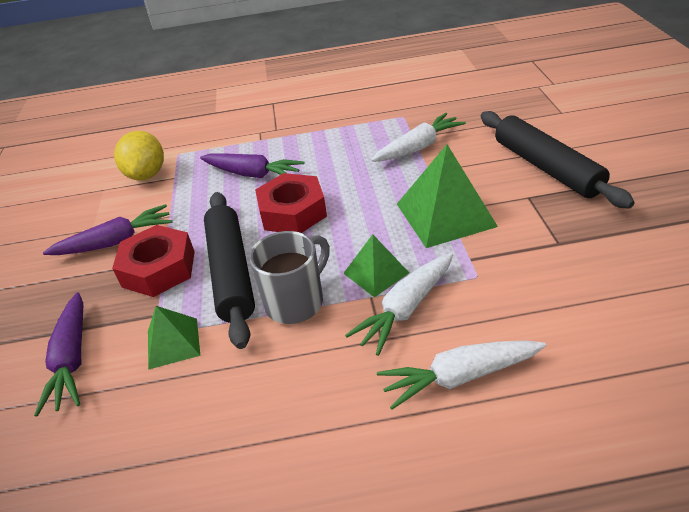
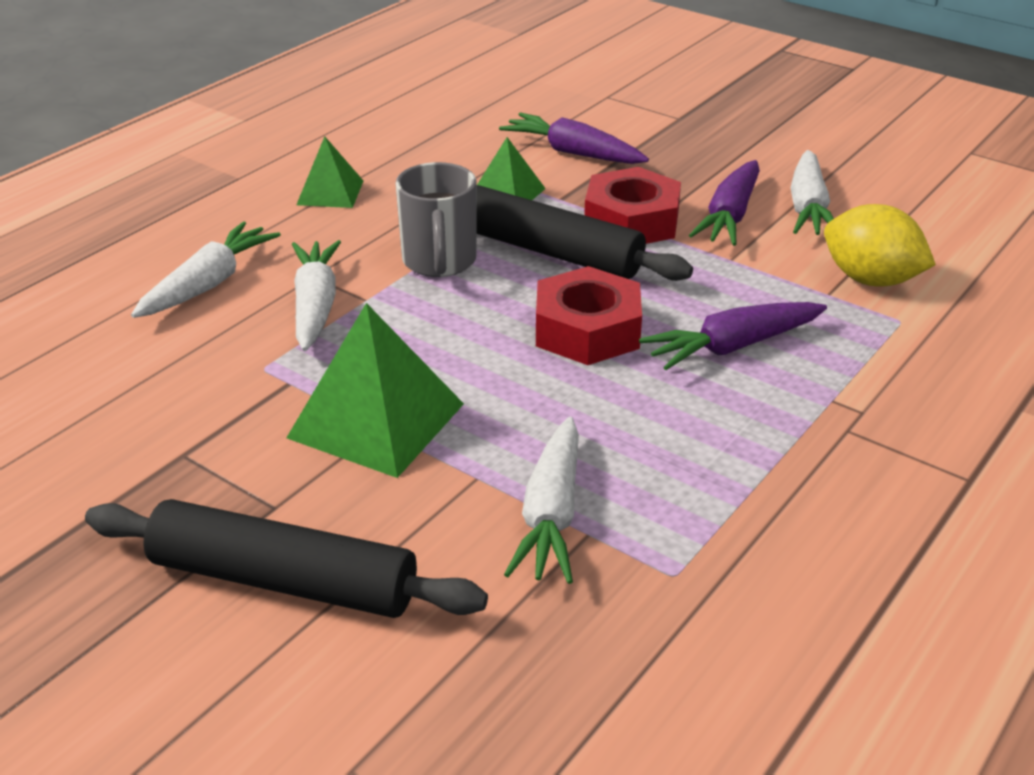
camera: 130 degrees right, 5 degrees down
(79, 225) = (808, 208): none -> white carrot
(376, 273) = (388, 319): green pyramid -> green pyramid (330, 192)

